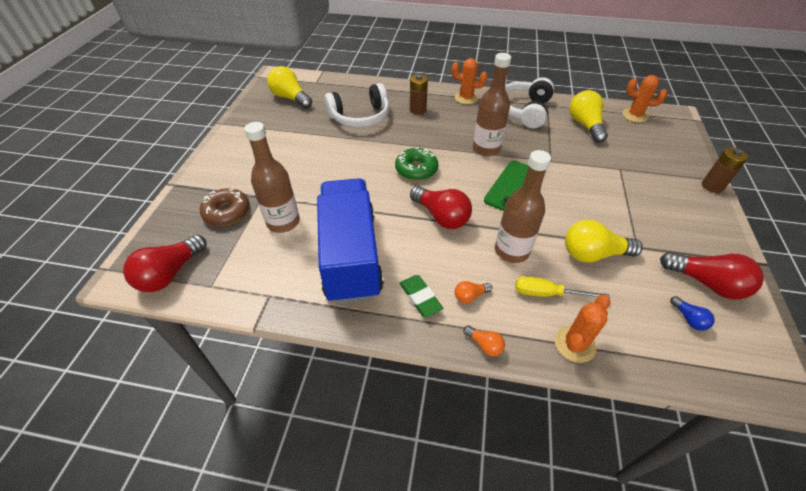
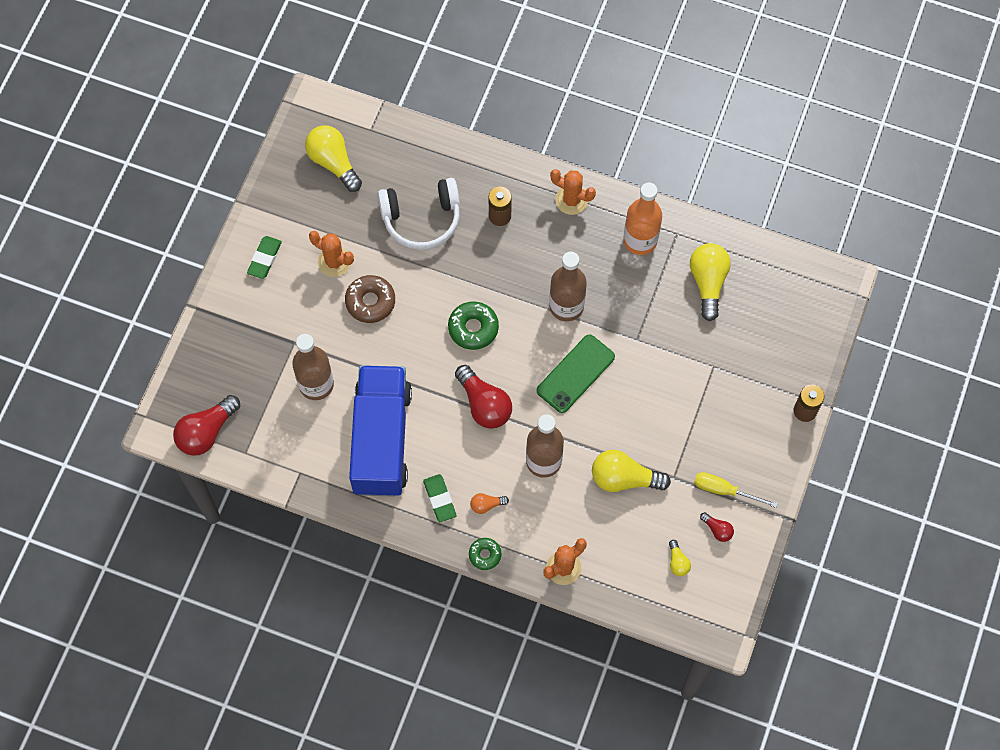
camera: 10 degrees right, 20 degrees up
(227, 212) = (257, 360): brown donut -> brown donut (370, 302)
(237, 150) = (264, 259): none -> green eraser
(484, 345) = (485, 555): orange light bulb -> green donut
(524, 111) = (640, 240): white headphones -> orange bottle
(547, 293) = (560, 515): yellow screwdriver -> yellow screwdriver (724, 490)
(635, 115) = (783, 274): orange cactus -> orange cactus (334, 262)
(688, 319) = (677, 562): blue light bulb -> yellow light bulb
(706, 283) = (717, 530): red light bulb -> red light bulb, size x0.49

